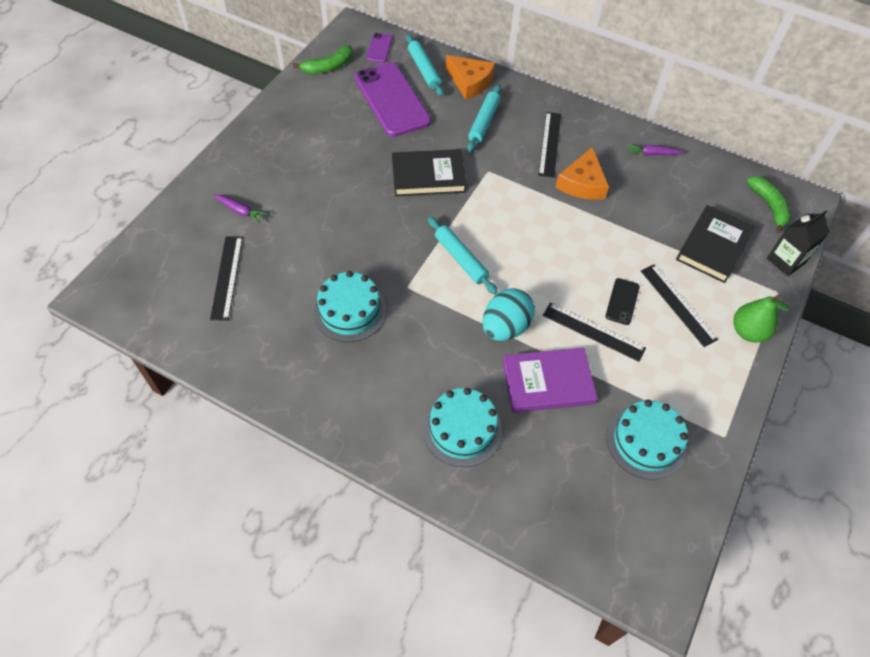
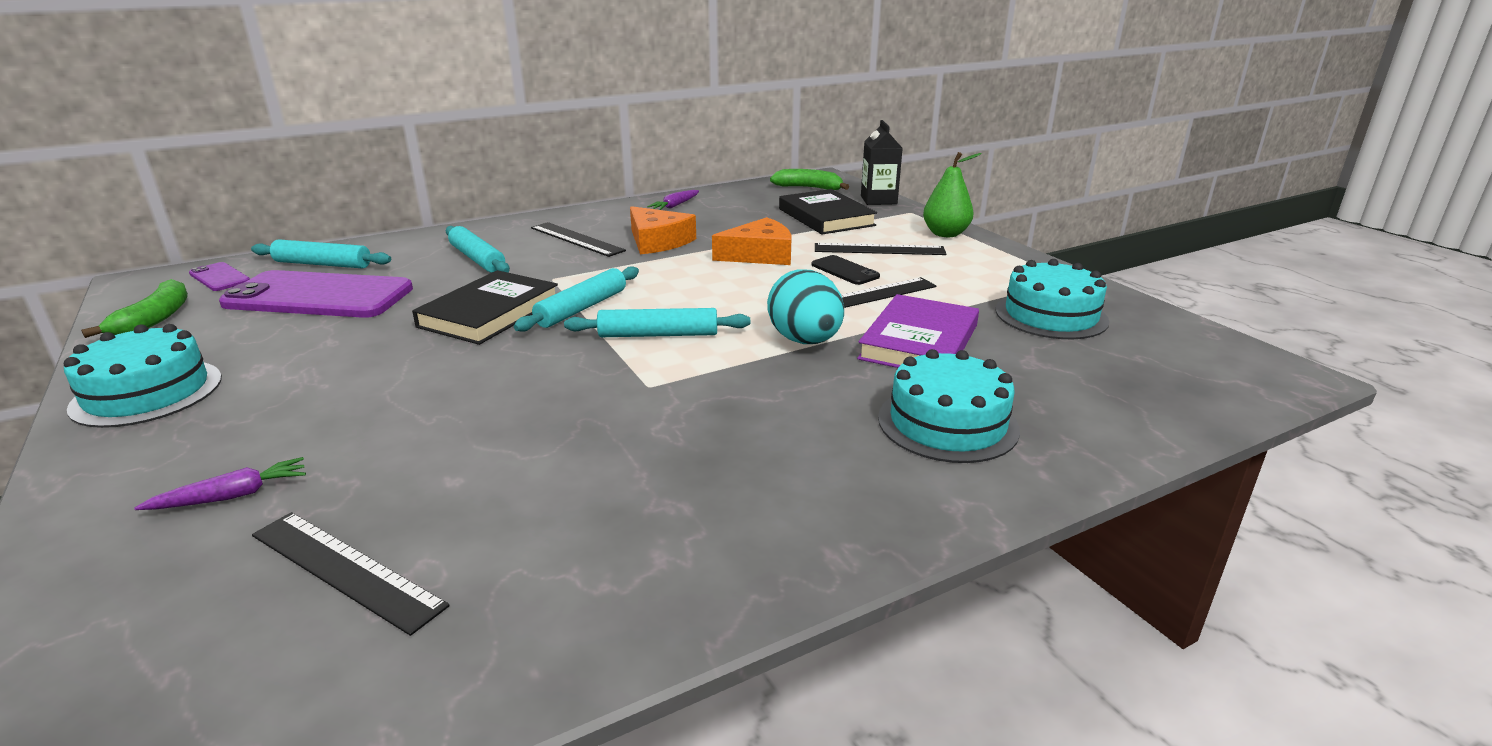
camera: 55 degrees left, 30 degrees down
(350, 311) = (624, 449): turquoise cake -> turquoise cake (147, 392)
(464, 208) = (582, 308): none -> turquoise rolling pin
(470, 82) = (403, 248): orange cheese -> orange cheese (760, 255)

